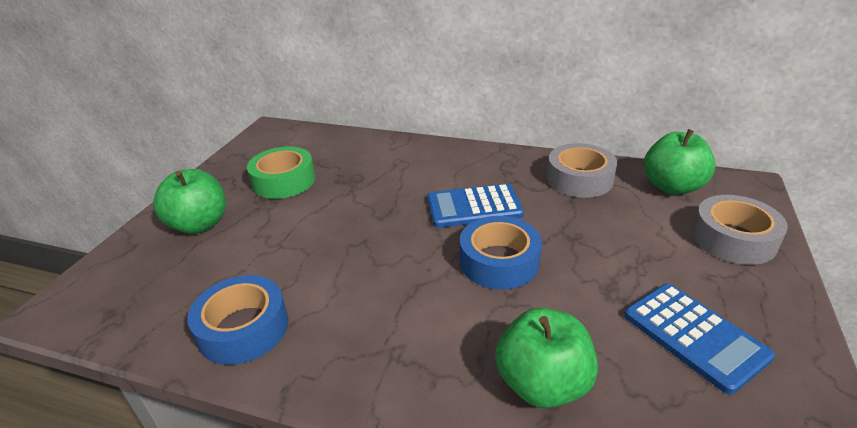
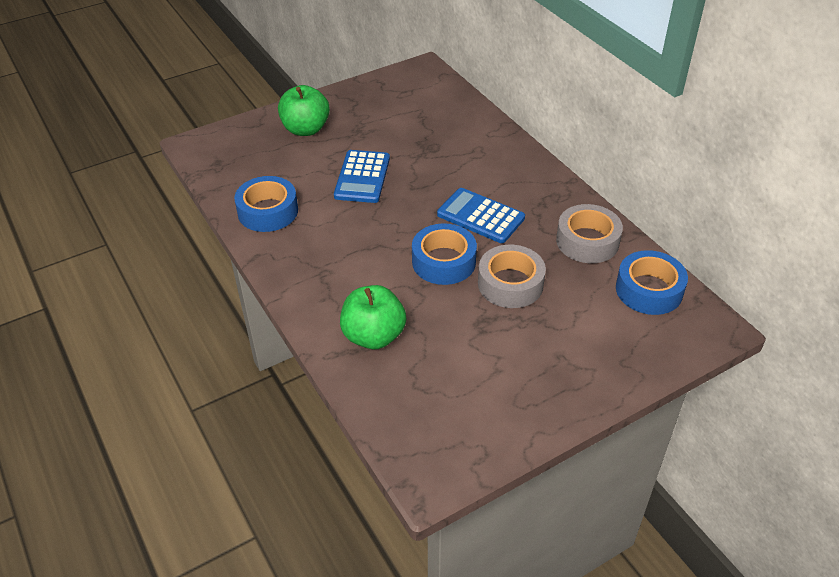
camera: 40 degrees right, 10 degrees up
(284, 181) = (385, 123): green tape -> none
(672, 187) = (649, 290): green apple -> blue tape
(694, 336) = (490, 374): blue calculator -> blue calculator (362, 177)
(733, 239) = (622, 349): grey tape -> grey tape (510, 284)

